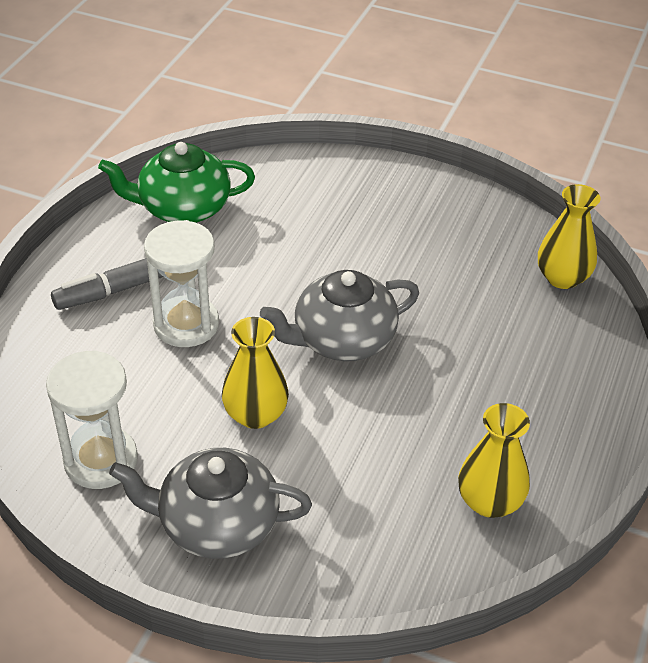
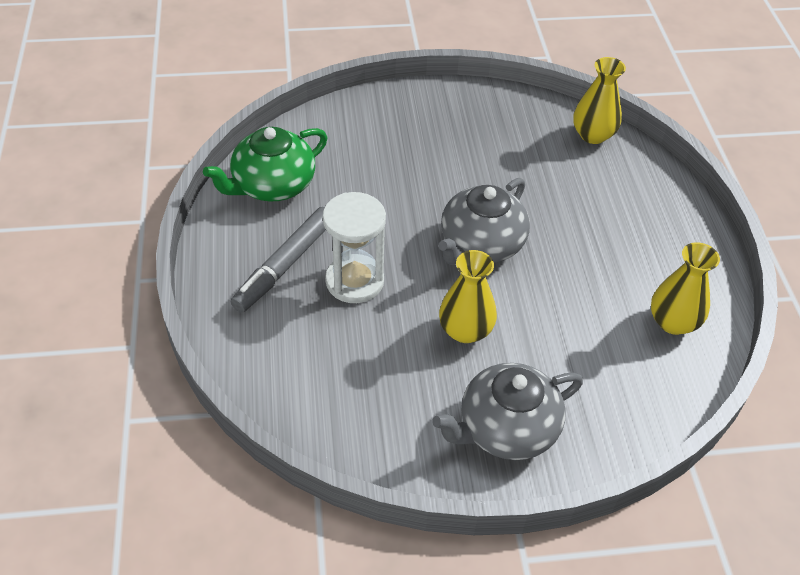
camera: 30 degrees left, 5 degrees up
(101, 460) = (379, 421): white hourglass -> none

